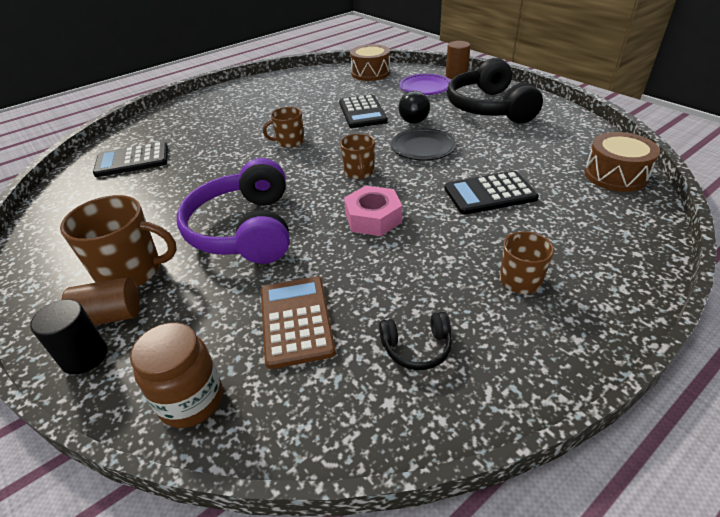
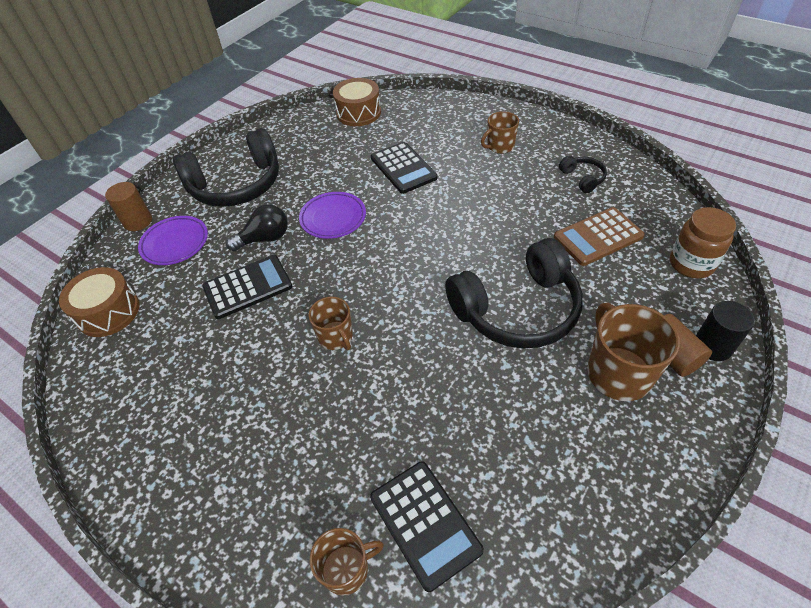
camera: 105 degrees left, 10 degrees up
(245, 229) = (517, 309): purple headphones -> black headphones
(359, 172) = (392, 254): brown mug -> brown mug (346, 569)
(373, 218) = (463, 226): pink nut -> none
(423, 148) = (333, 218): black plate -> purple plate

